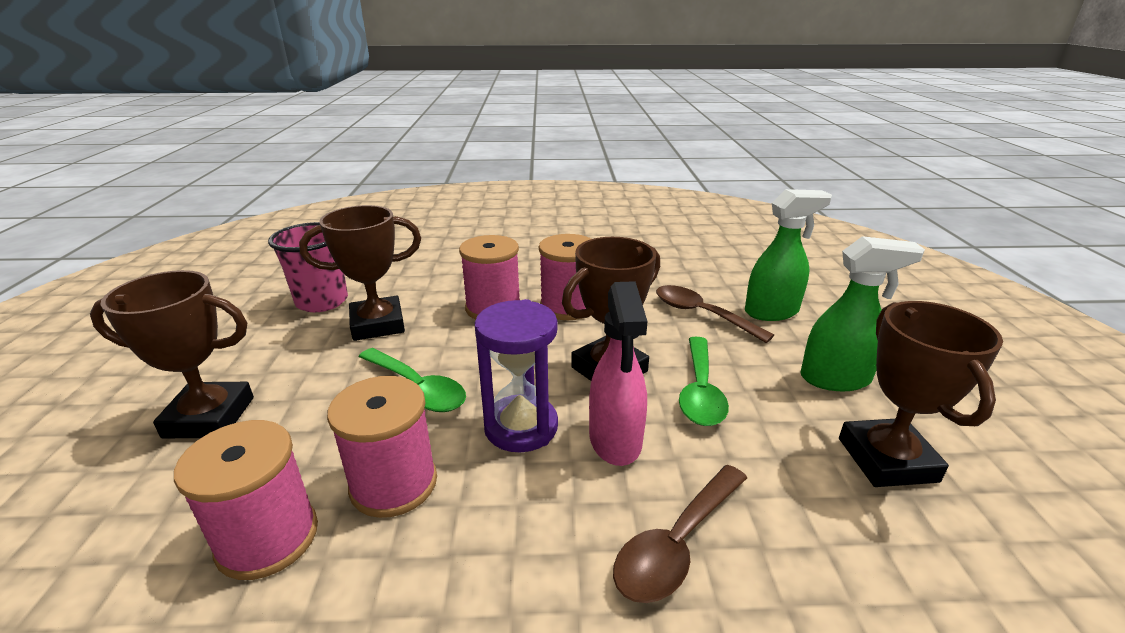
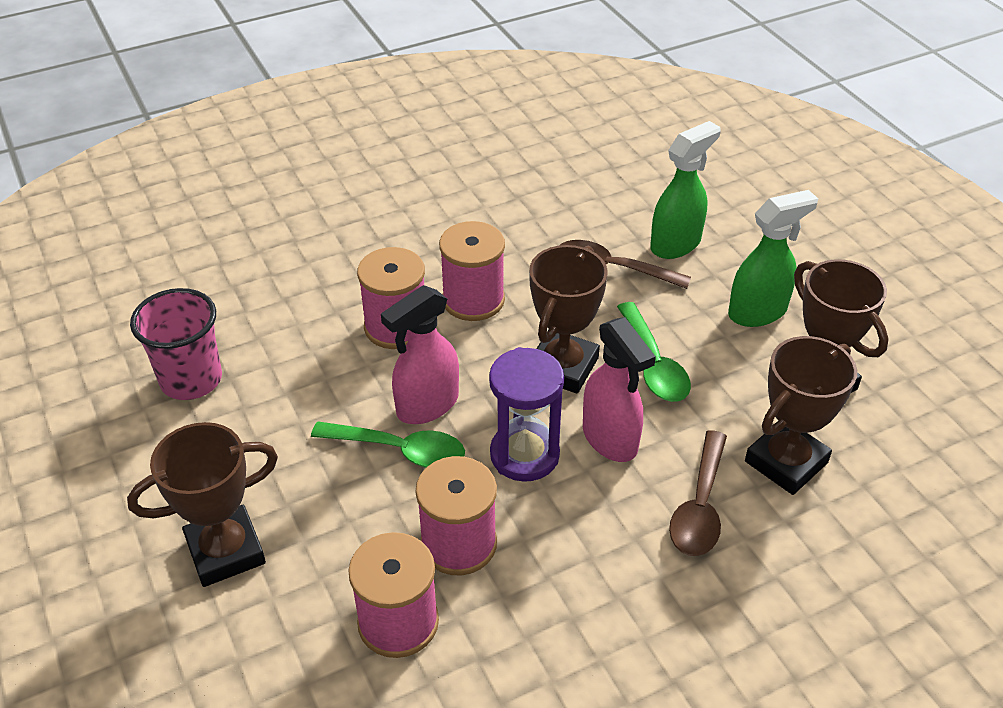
camera: 25 degrees left, 15 degrees up
(378, 324) = (288, 390): brown trophy -> brown trophy (786, 462)
(469, 364) = (427, 405): none -> pink spray bottle

